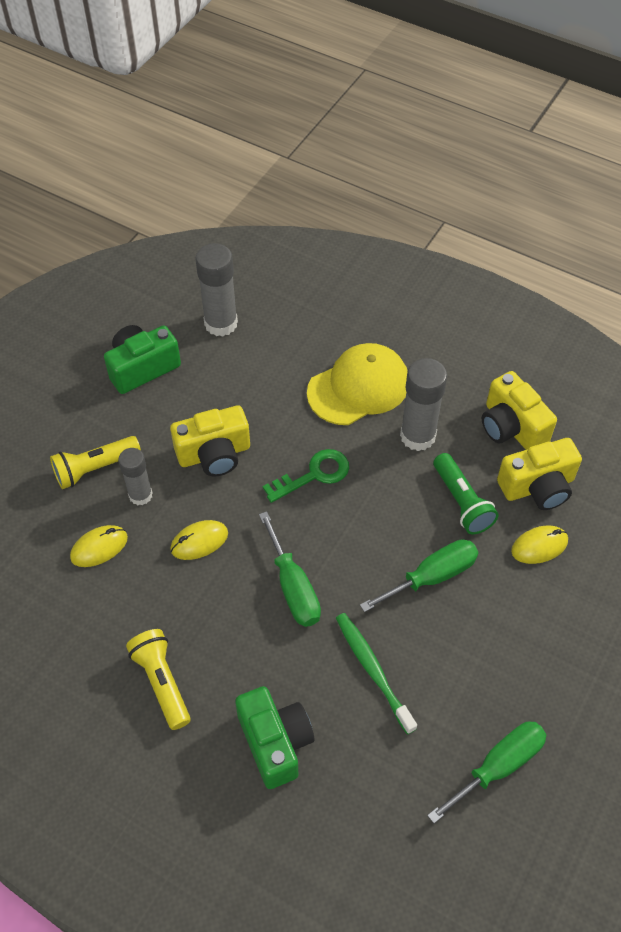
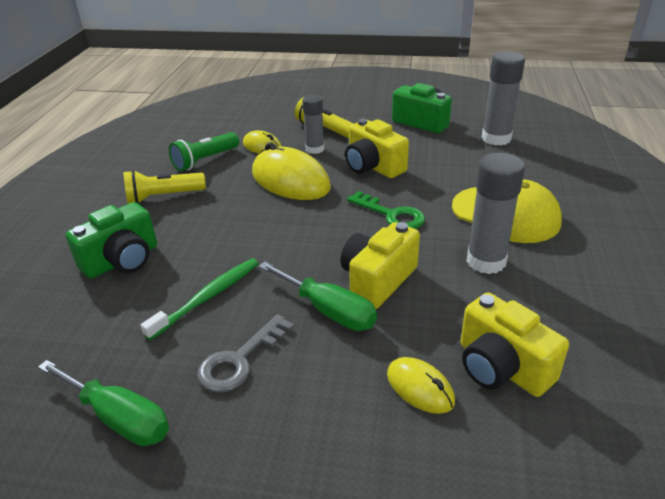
camera: 70 degrees right, 20 degrees down
(162, 682) = (163, 197): yellow flashlight -> yellow flashlight turned 150 degrees counterclockwise
(199, 541) = (290, 181): yellow mouse -> yellow mouse, size x1.88
(293, 587) = (273, 232): green screwdriver -> none
(462, 502) = (432, 310): green flashlight -> green flashlight (205, 160)
(466, 662) = (239, 360): none -> grey key
(511, 427) = (563, 325): yellow camera -> yellow camera (377, 280)

